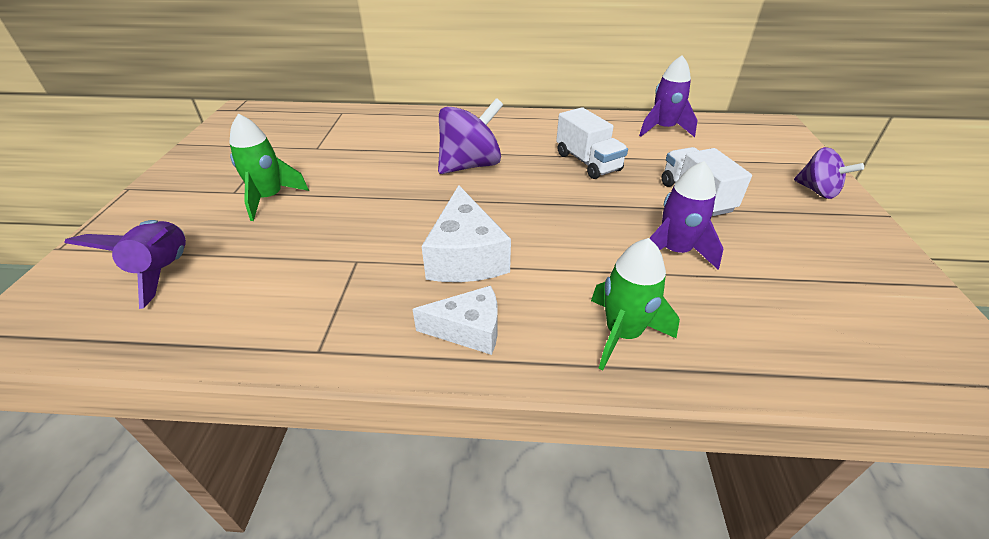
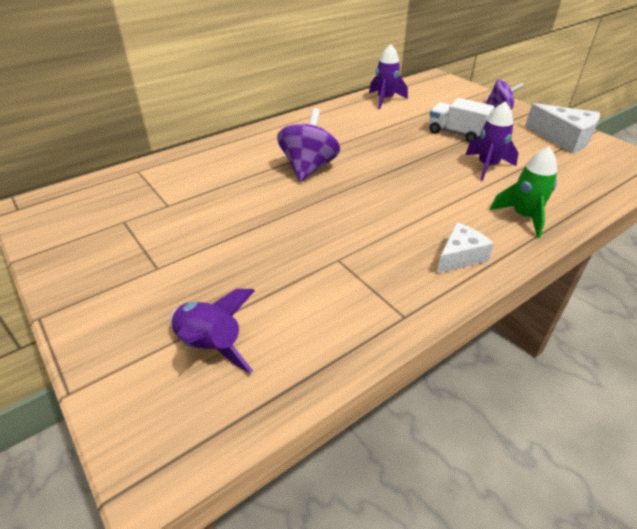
camera: 40 degrees left, 0 degrees up
(269, 198) = (199, 256): green rocket -> none
(465, 256) = (396, 222): white cheese -> white cheese (564, 138)
(587, 162) = (375, 136): white truck -> none

